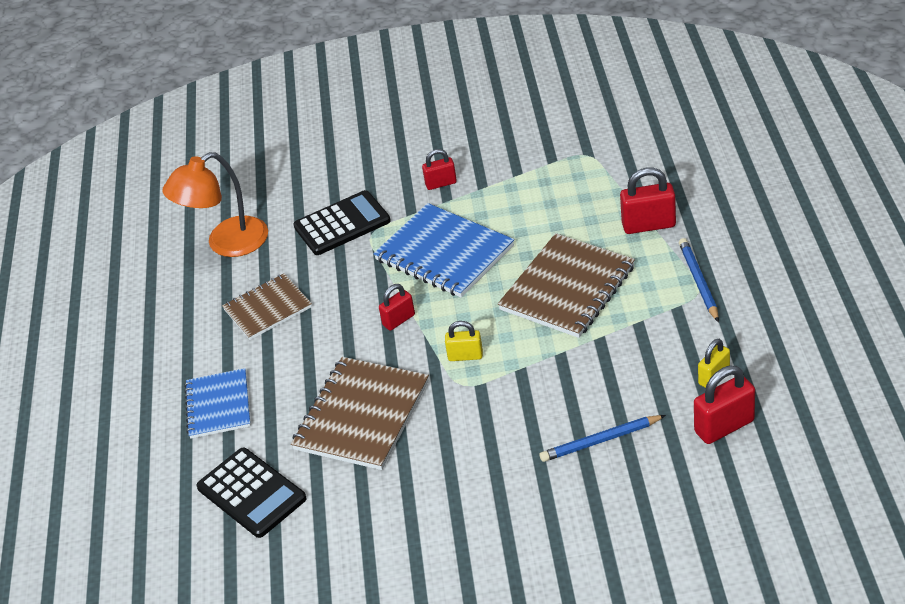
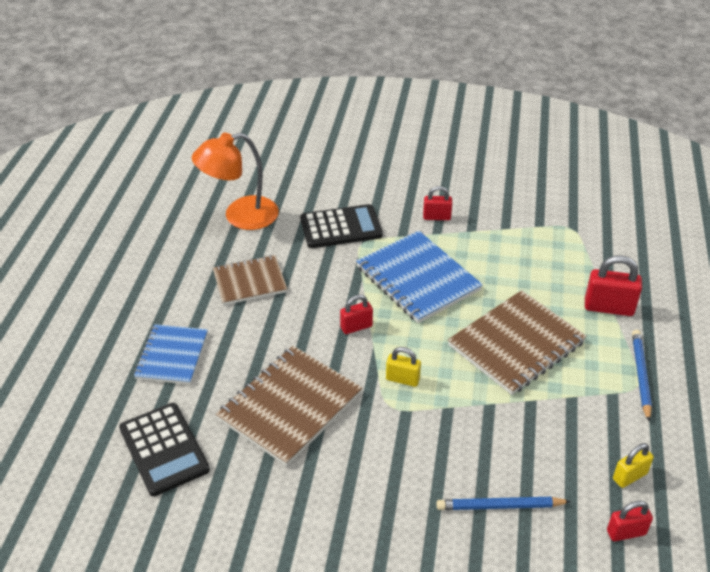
camera: 10 degrees right, 0 degrees up
(724, 426) = (626, 532): red padlock -> red padlock, size x0.63

